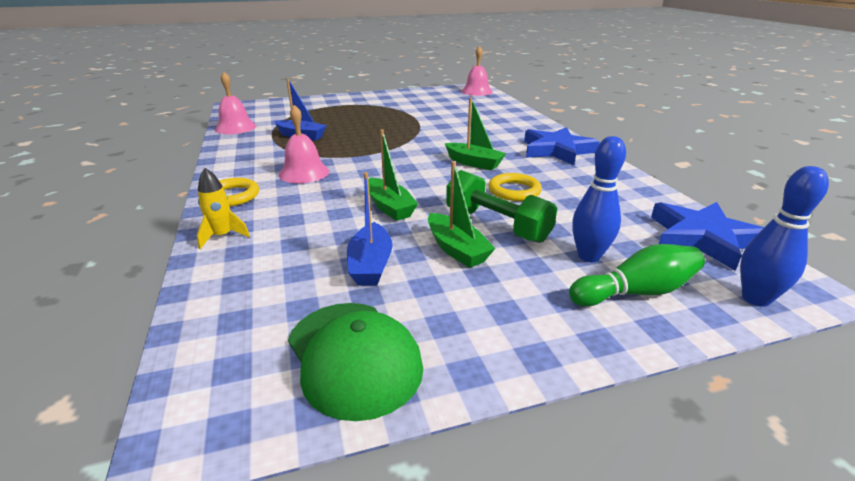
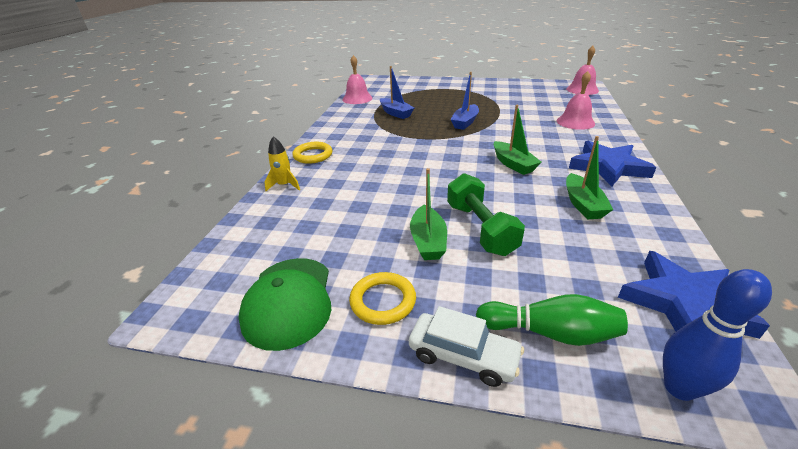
camera: 30 degrees right, 5 degrees up
(304, 173) = (372, 146): pink bell -> pink bell (575, 122)
(370, 265) = (356, 235): blue boat -> blue boat (465, 122)
(389, 207) = (408, 190): green boat -> green boat (582, 204)
(514, 191) = (526, 200): yellow ring -> yellow ring (383, 301)
(586, 338) = (463, 356): none -> white car
(589, 256) = (537, 283): blue bowling pin -> none

